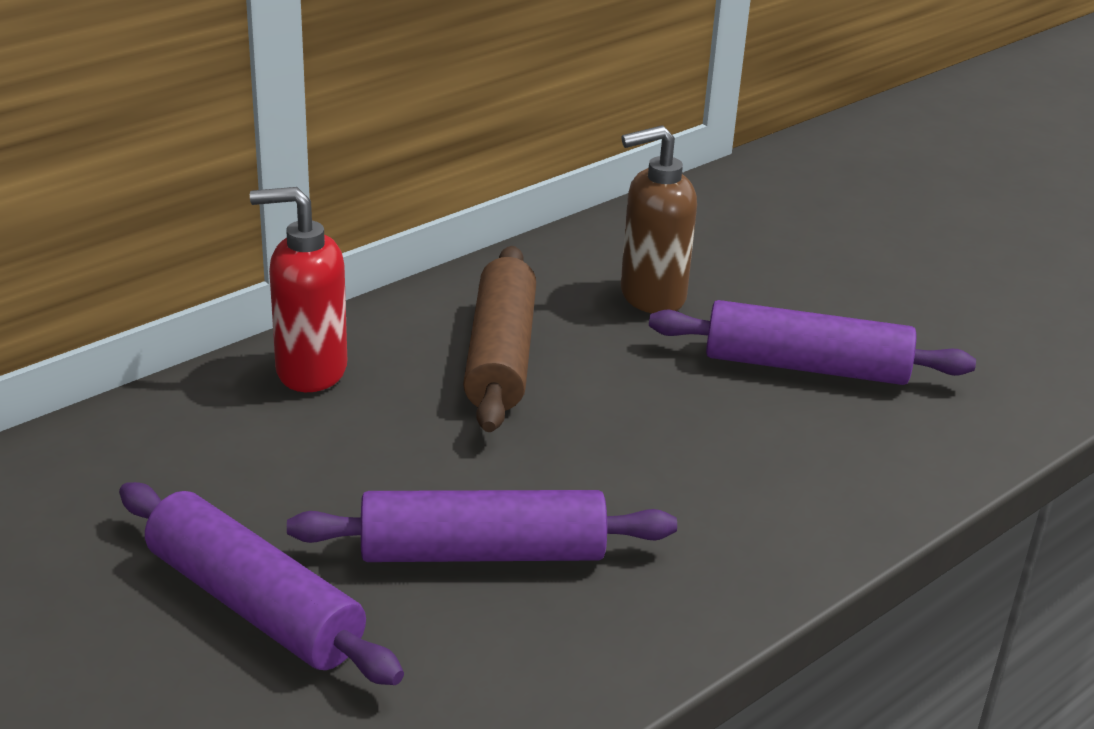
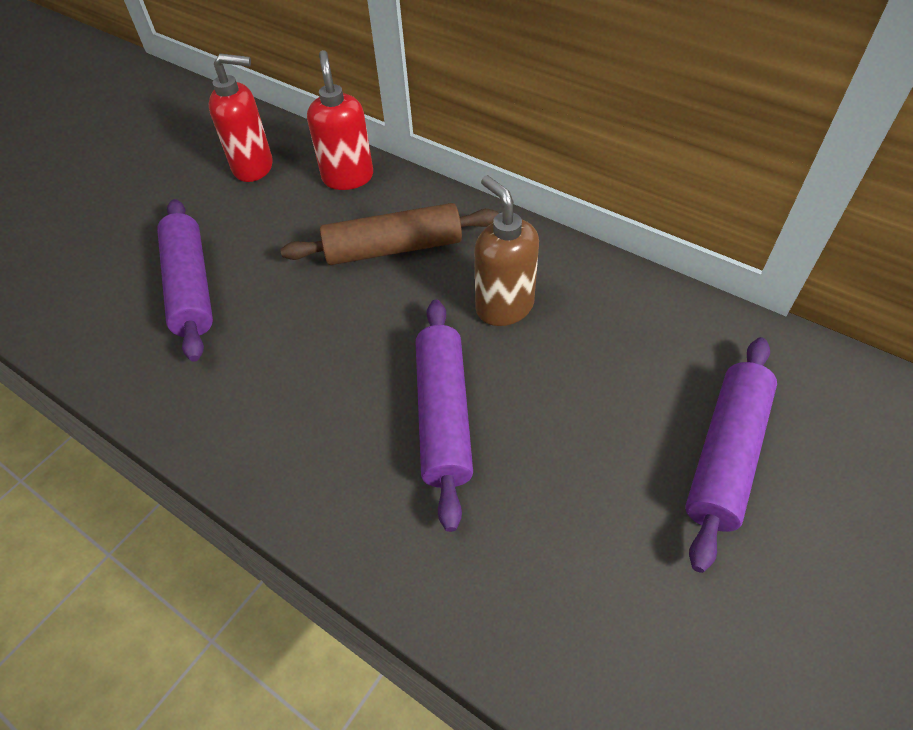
camera: 80 degrees right, 20 degrees up
(207, 461) = (254, 167): none -> red soap dispenser
(255, 604) = (142, 217): purple rolling pin -> purple rolling pin (726, 455)

